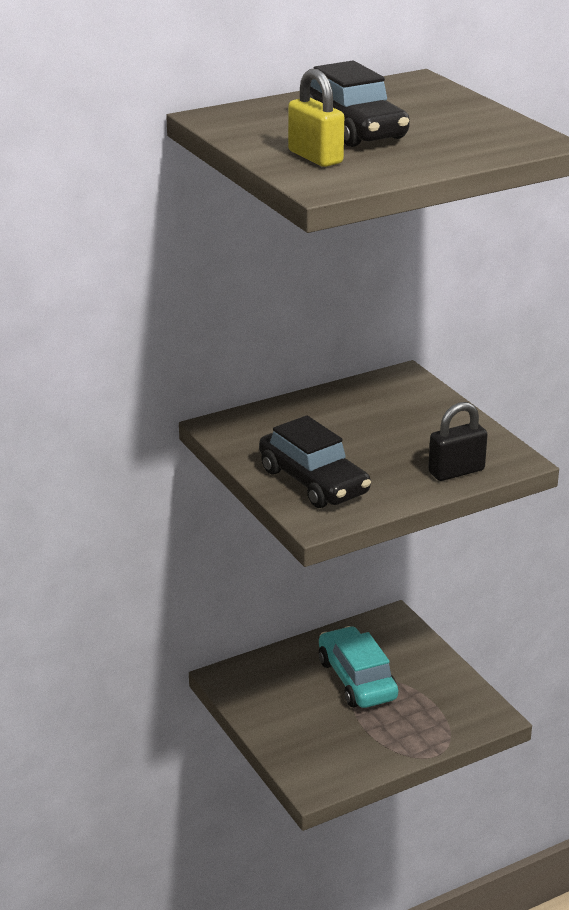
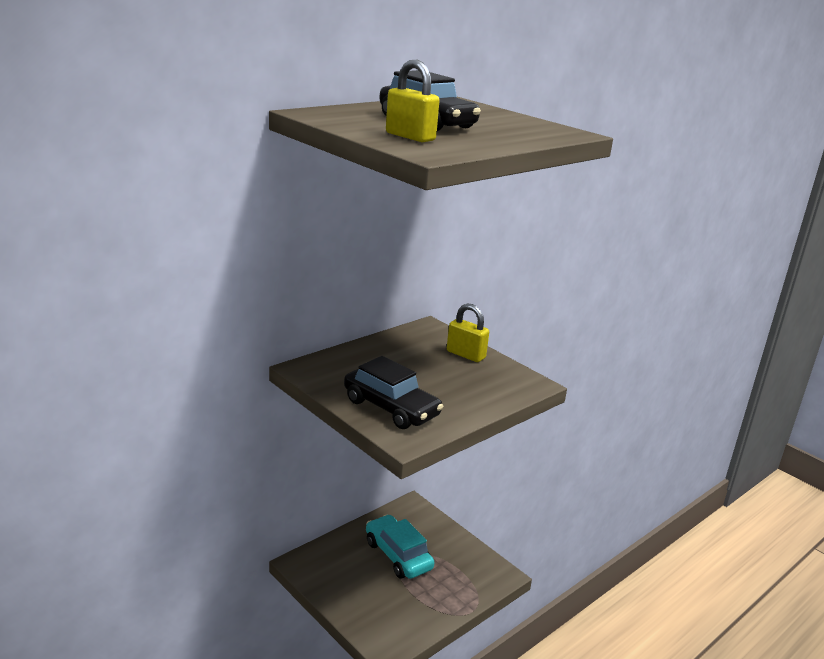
camera: 15 degrees left, 5 degrees down
(438, 417) = (465, 355): none -> yellow padlock
(456, 471) = (495, 394): black padlock -> none

